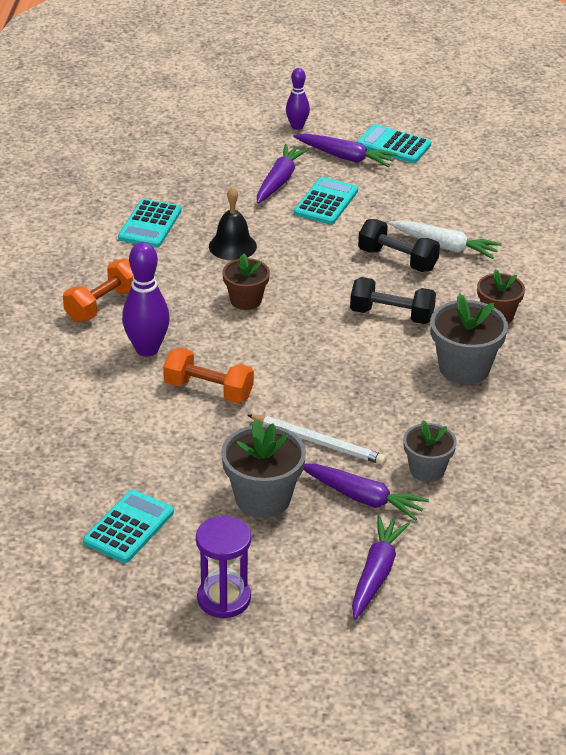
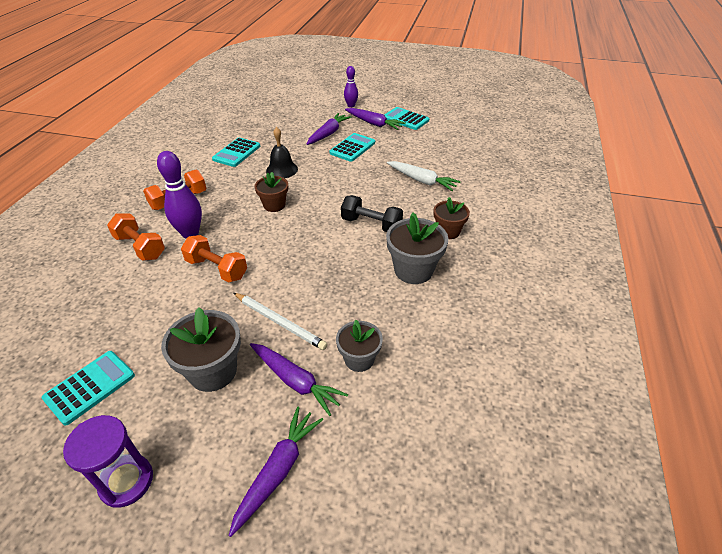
camera: 10 degrees right, 5 degrees up
(88, 373) = (140, 247): none -> orange dumbbell
(397, 260) = (387, 187): black dumbbell -> none

